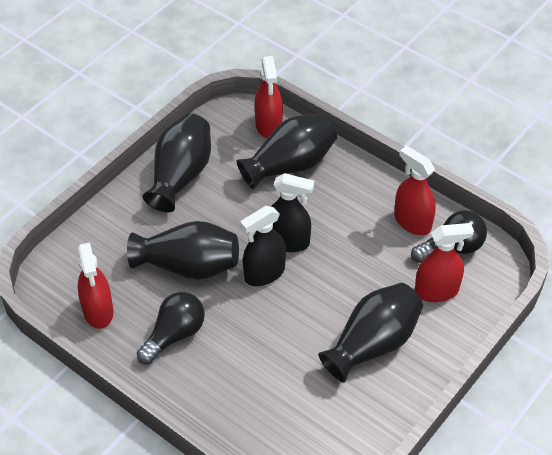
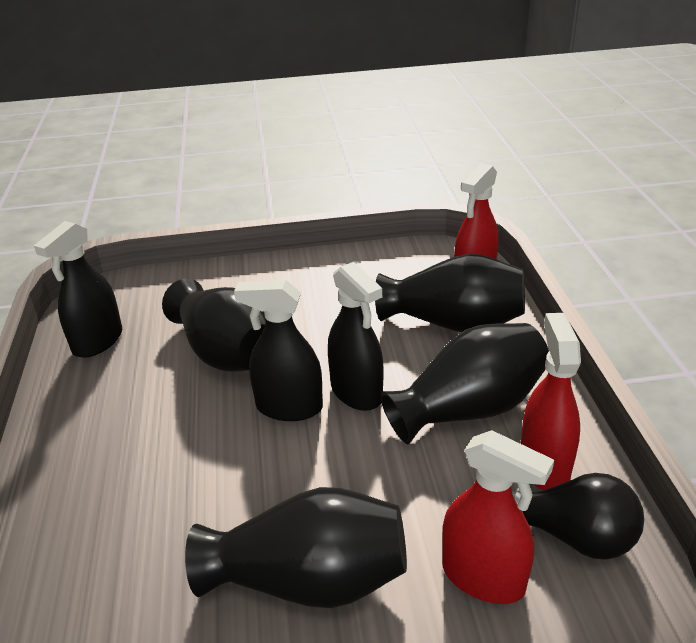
camera: 45 degrees right, 15 degrees down
(98, 311) = (98, 341): red spray bottle -> black spray bottle
(174, 335) = (122, 406): black light bulb -> none
(180, 175) = (329, 276): black vase -> black vase (469, 409)

